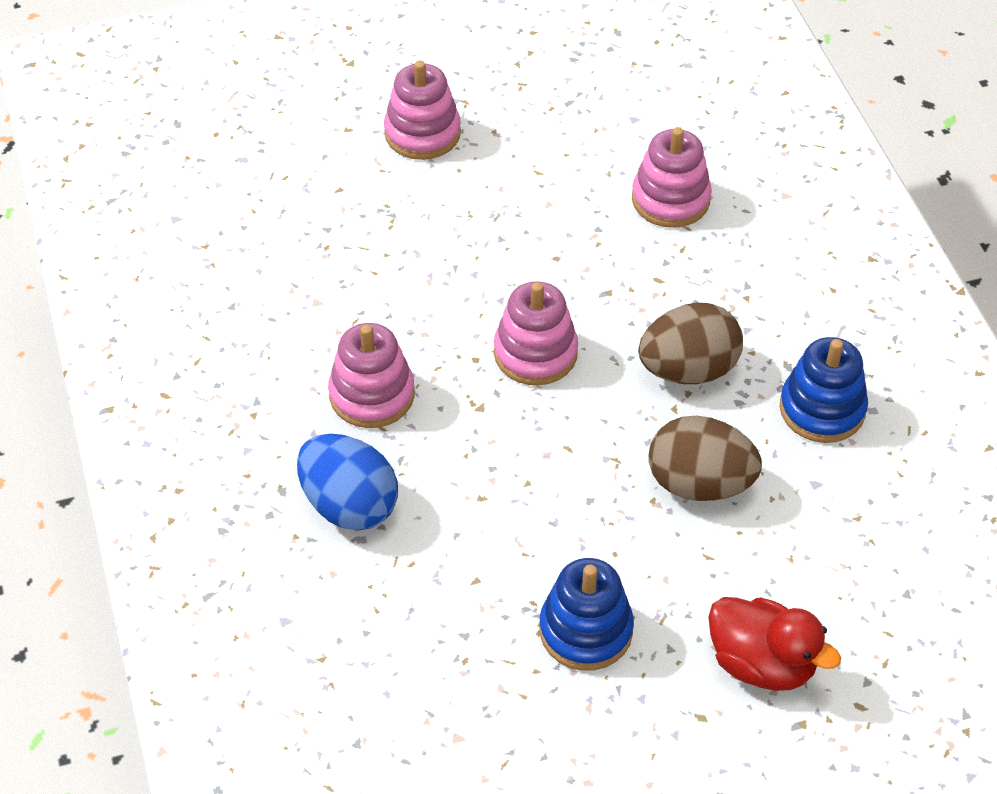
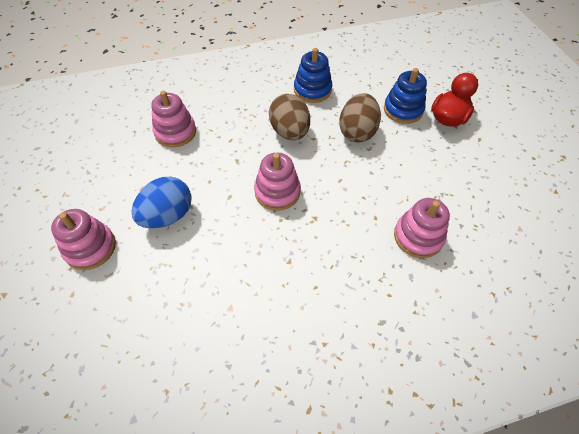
camera: 90 degrees left, 5 degrees up
(349, 505) = (388, 283): blue egg -> blue egg (168, 215)
(372, 395) = (307, 272): pink stacking toy -> pink stacking toy (418, 237)
(586, 630) = (446, 176): blue stacking toy -> blue stacking toy (403, 110)

